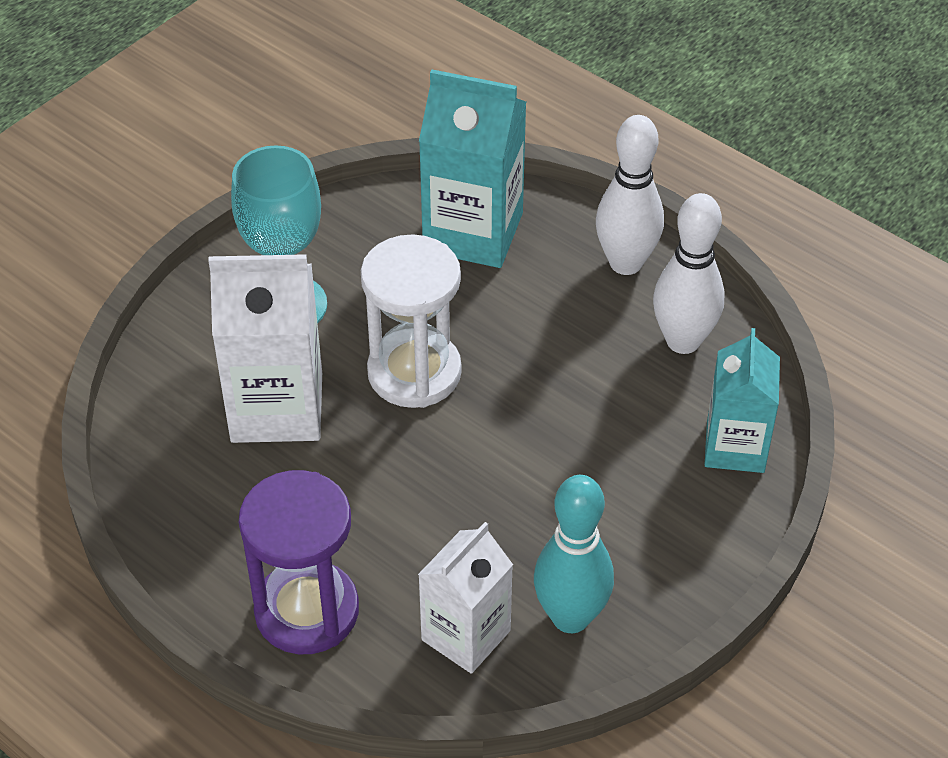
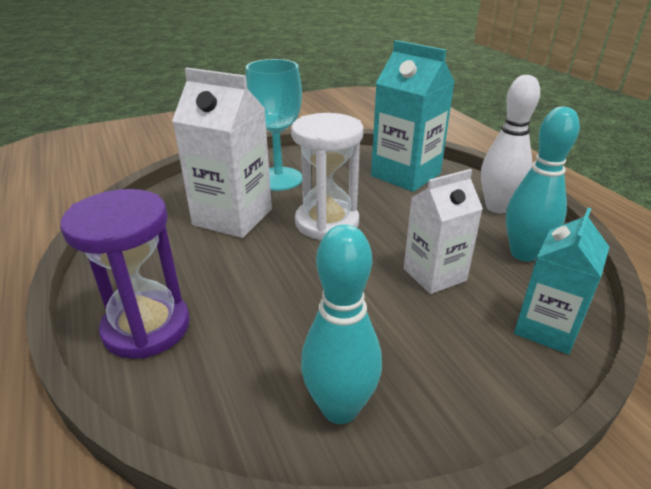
camera: 25 degrees right, 15 degrees down
(466, 635) = (243, 389): white carton -> white carton (434, 274)
(683, 341) = (523, 254): white bowling pin -> turquoise bowling pin

